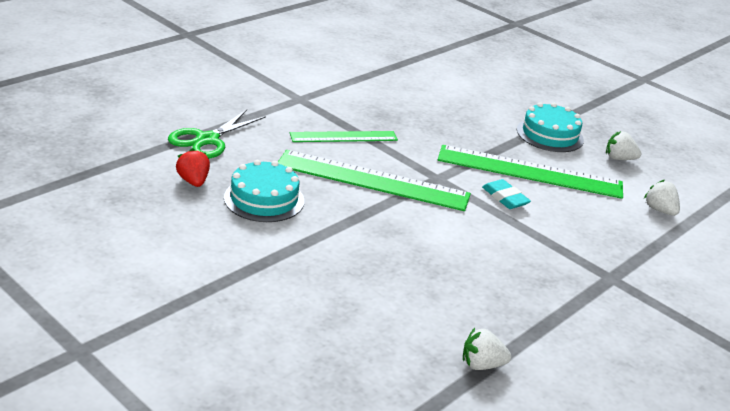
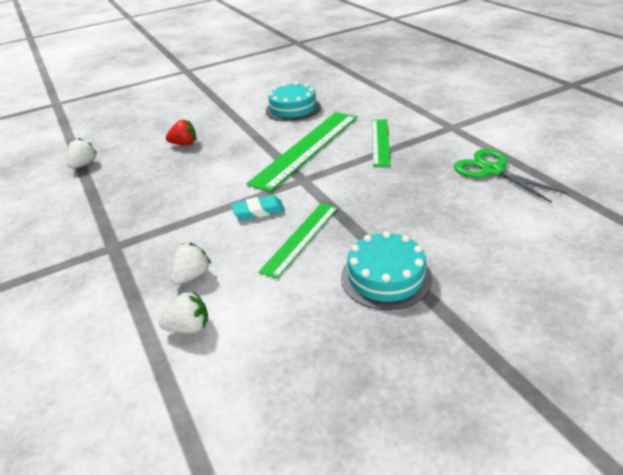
camera: 115 degrees right, 5 degrees up
(193, 181) = (320, 89): red strawberry -> red strawberry (184, 144)
(207, 140) = (376, 93): green scissors -> green scissors (492, 171)
(530, 172) = (300, 238): green ruler -> green ruler, size x0.59
(619, 158) = (317, 331): white strawberry -> white strawberry (192, 276)

